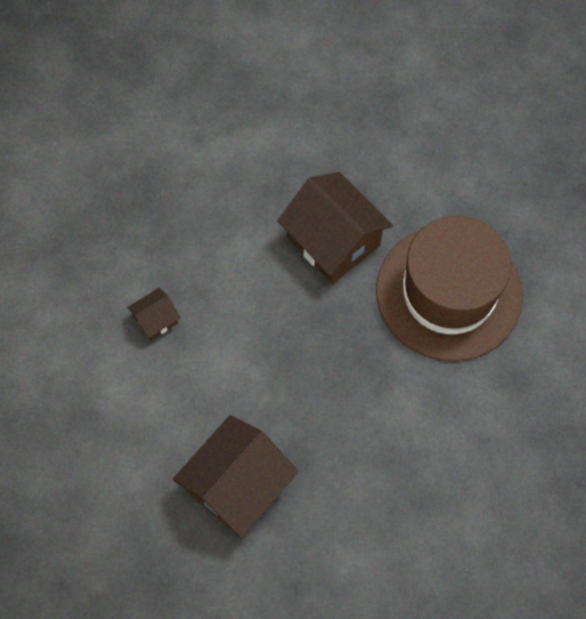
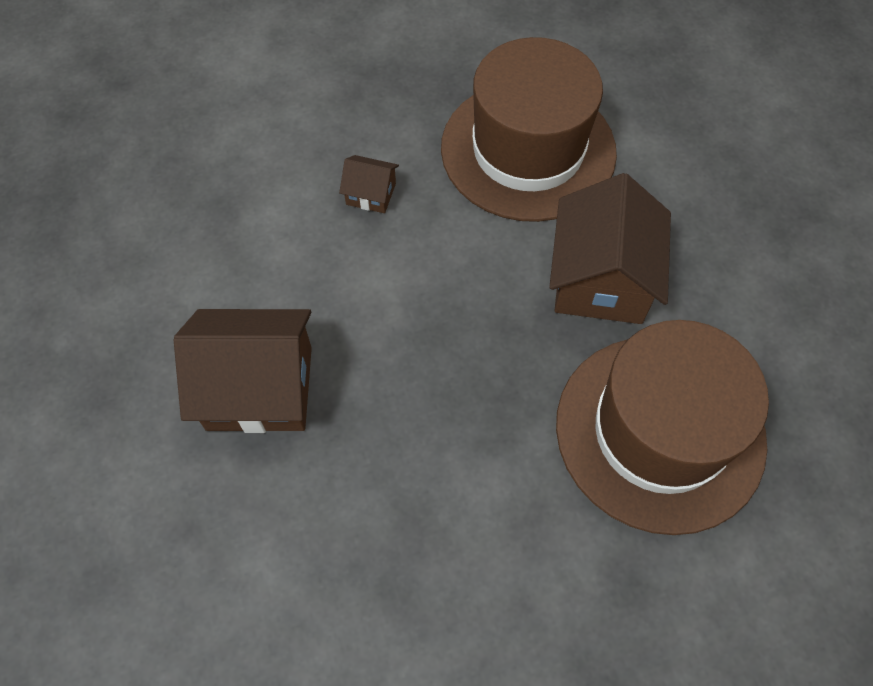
camera: 50 degrees right, 5 degrees down
(208, 203) = (528, 150): none -> brown hat

